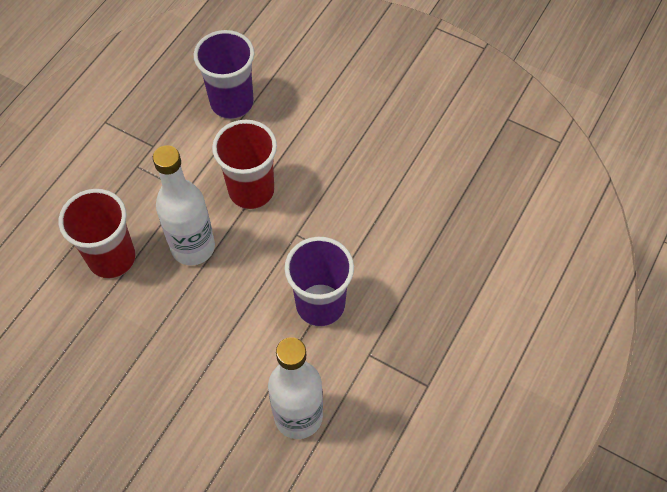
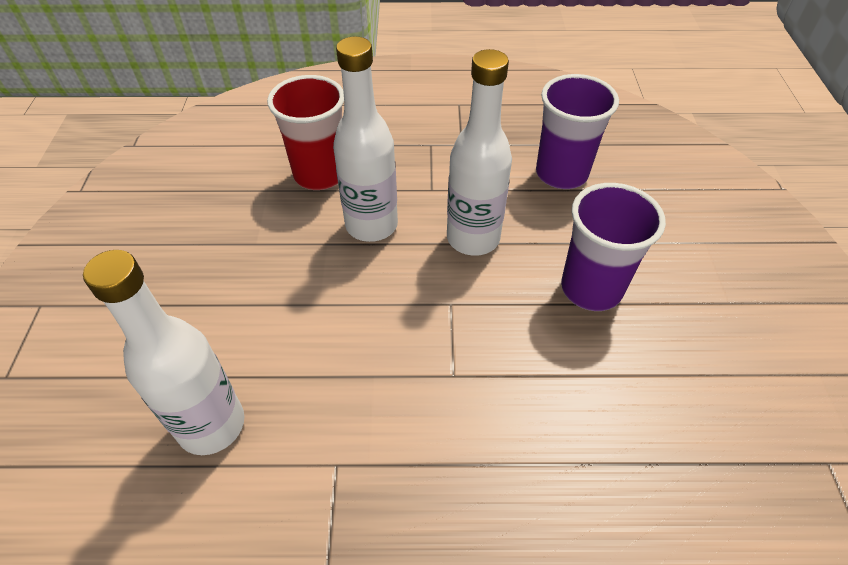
camera: 60 degrees right, 10 degrees down
(251, 191) = (473, 238): red cup -> white bottle
(320, 305) = (374, 373): purple cup -> purple cup (591, 288)

